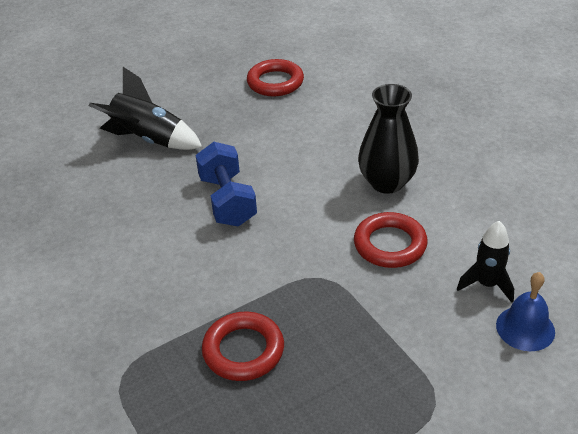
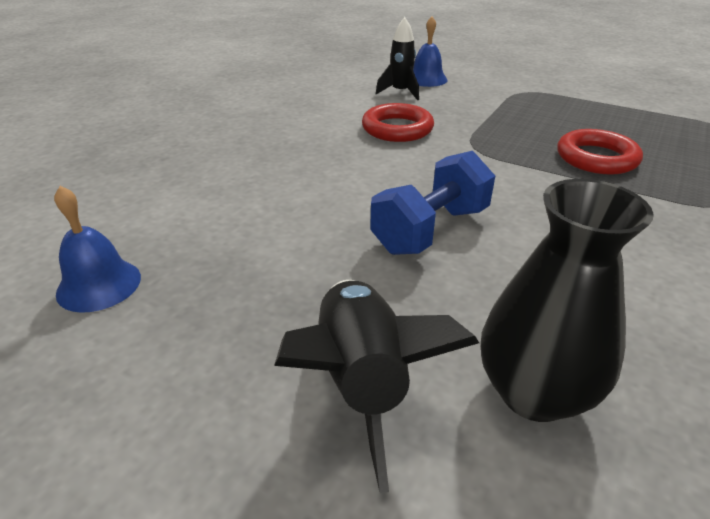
camera: 120 degrees left, 5 degrees down
(275, 82) = (99, 285): red ring -> blue bell
(387, 182) = (309, 146): black vase -> black vase (534, 393)

